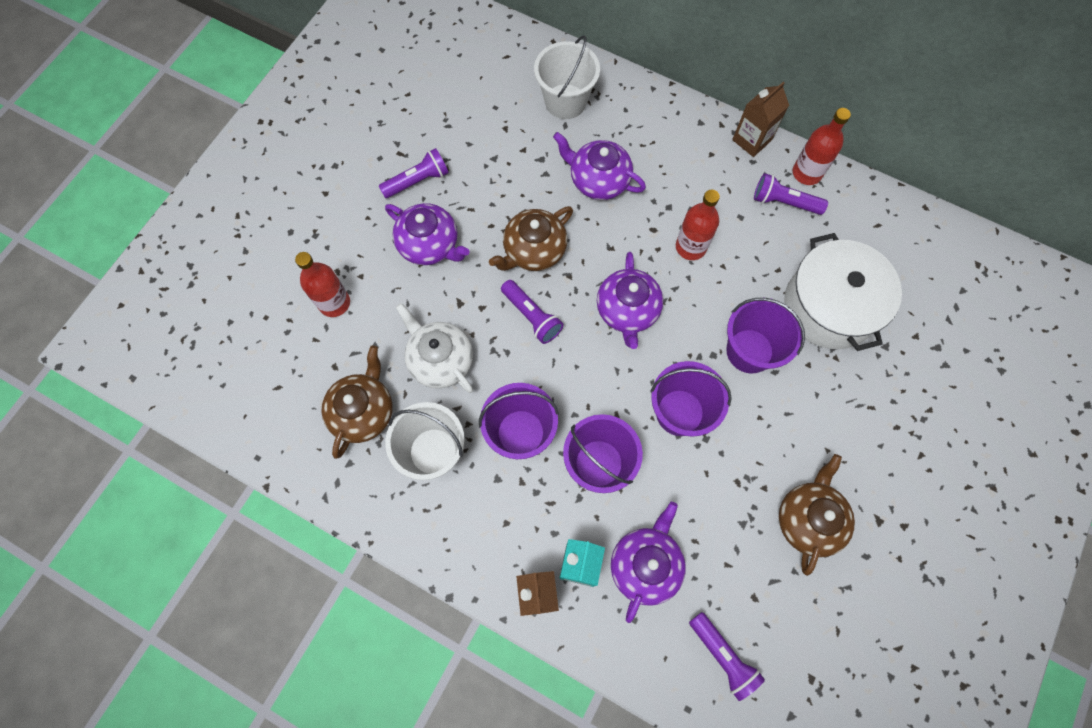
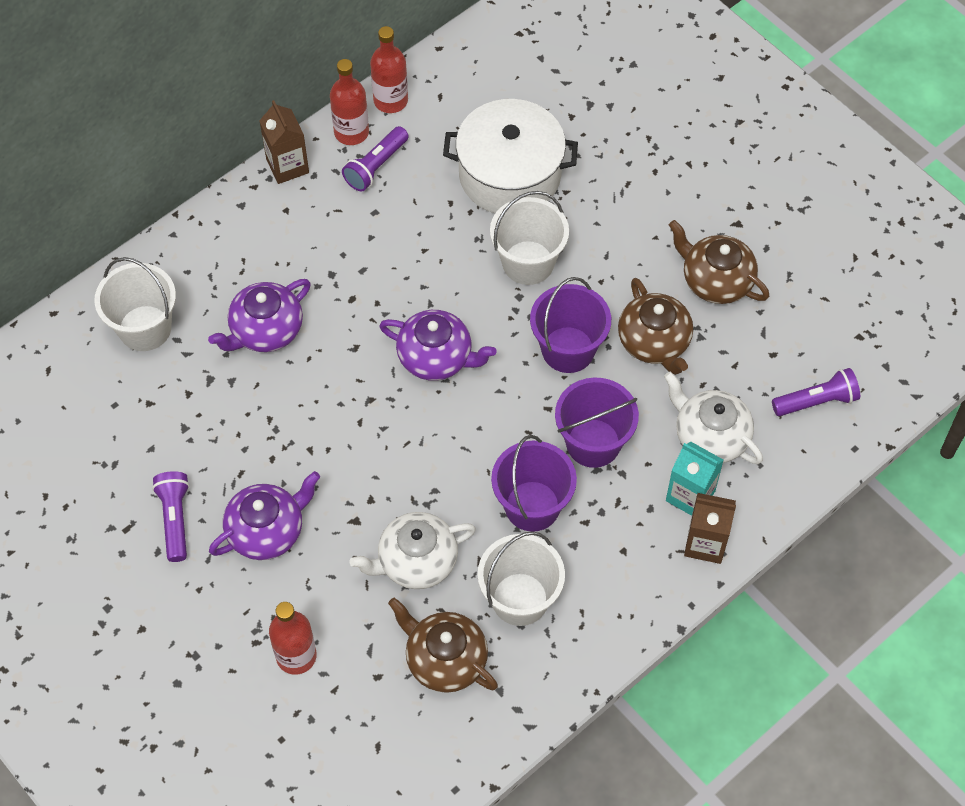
camera: 70 degrees left, 10 degrees down
(532, 316) = (403, 452): purple flashlight -> none
(534, 250) = (324, 424): brown teapot -> brown teapot (654, 342)
(645, 565) = (710, 436): purple teapot -> white teapot
(690, 247) = (388, 271): red bottle -> red bottle (390, 100)
(749, 351) = (528, 263): purple bucket -> white bucket

